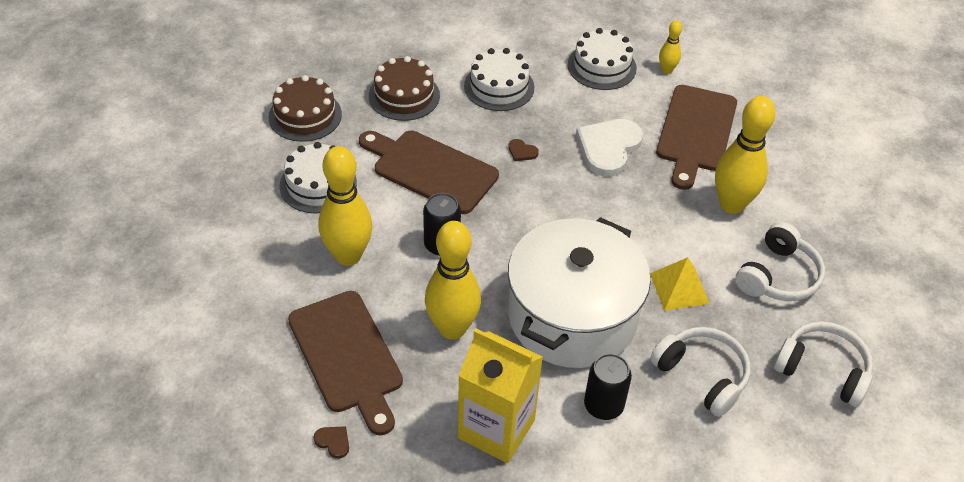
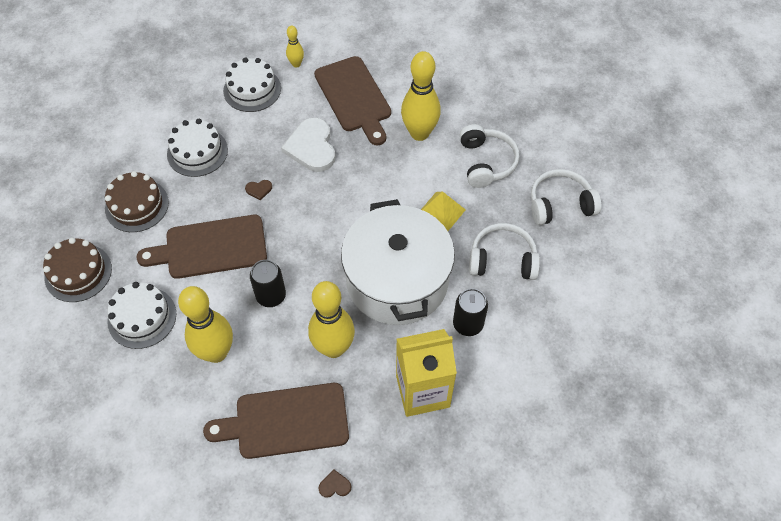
camera: 40 degrees left, 10 degrees up
(347, 356) = (286, 421): brown cutting board -> brown cutting board turned 150 degrees clockwise

